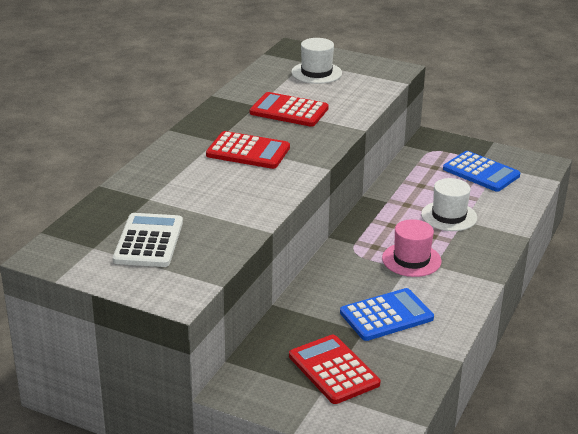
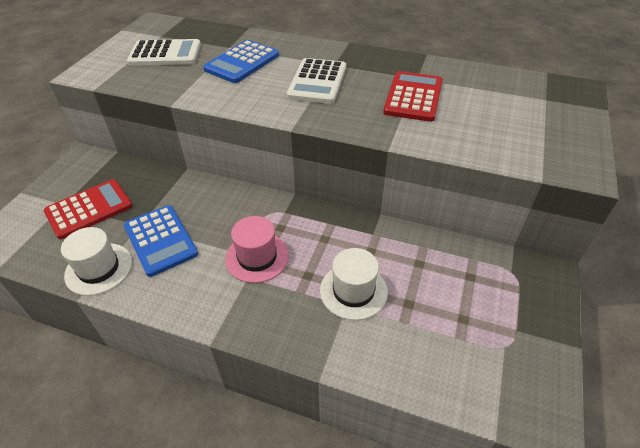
camera: 85 degrees right, 15 degrees up
(248, 151) = (317, 82): red calculator -> white calculator
(316, 73) = (521, 108): white hat -> white hat (99, 269)
(481, 172) = (477, 328): blue calculator -> blue calculator (242, 62)

